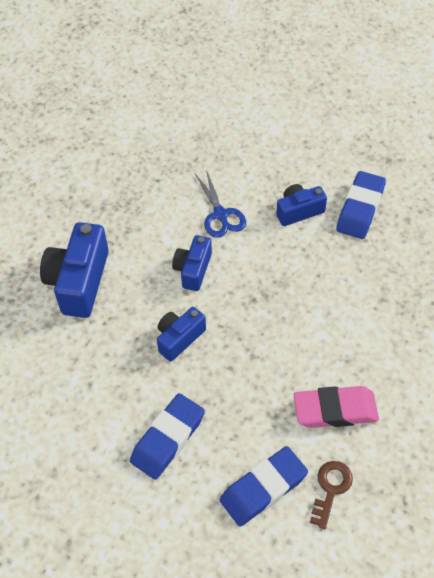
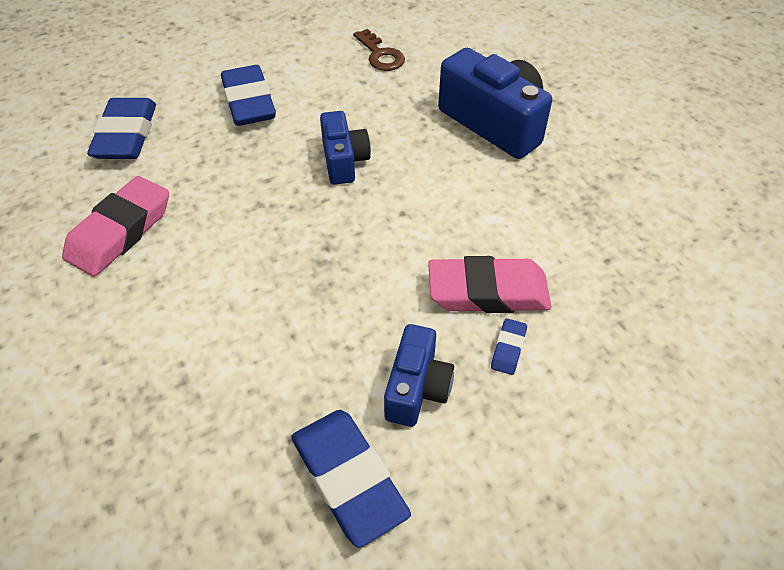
camera: 125 degrees right, 5 degrees down
(193, 269) = (423, 218): blue camera -> none
(220, 215) = (488, 292): blue scissors -> pink eraser
(247, 191) = (508, 349): none -> blue eraser
(330, 489) = (62, 178): brown key -> brown key (380, 55)

